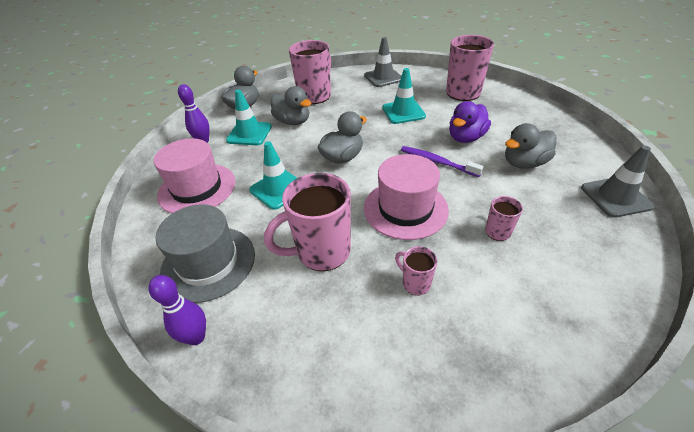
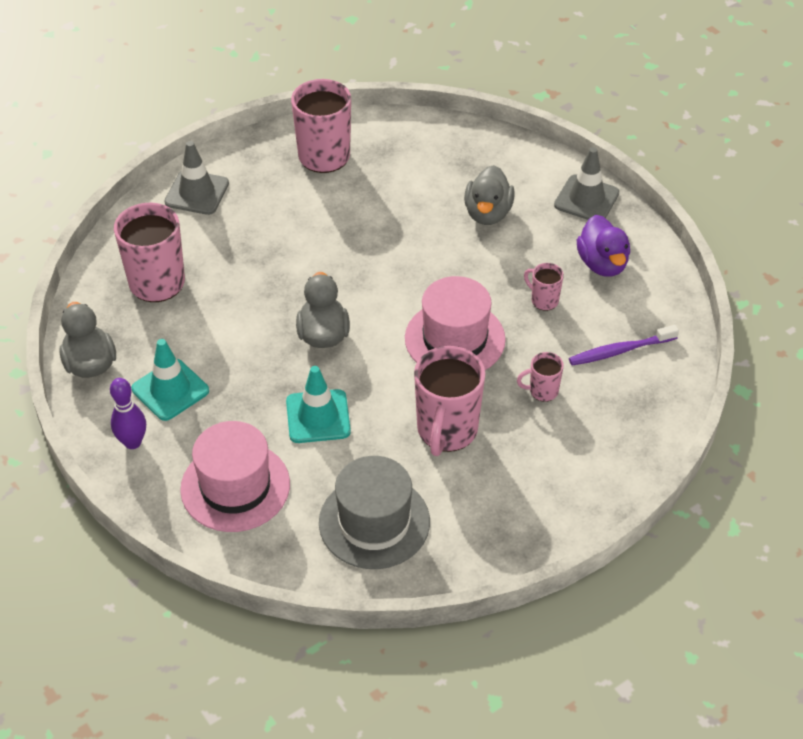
camera: 55 degrees left, 5 degrees up
(196, 337) = (458, 564): purple bowling pin -> none
(293, 121) = (194, 336): grey duck -> none
(403, 112) = (298, 230): turquoise traffic cone -> none
(437, 162) = (416, 269): purple toothbrush -> purple toothbrush (620, 351)
(466, 138) = (405, 220): purple duck -> purple duck (602, 264)

